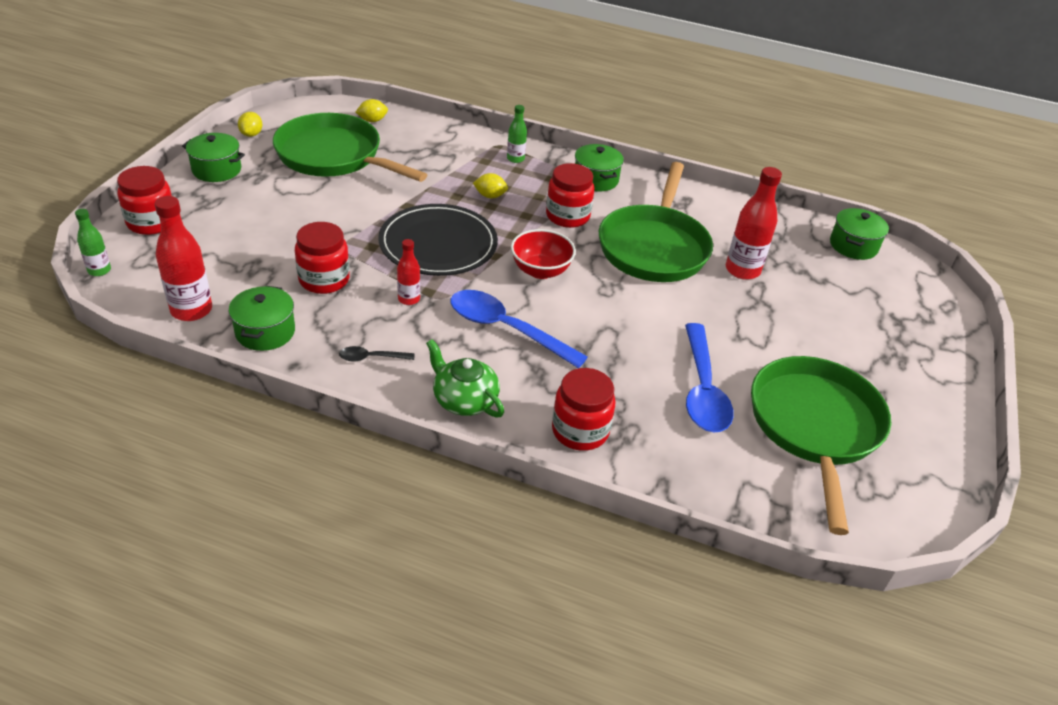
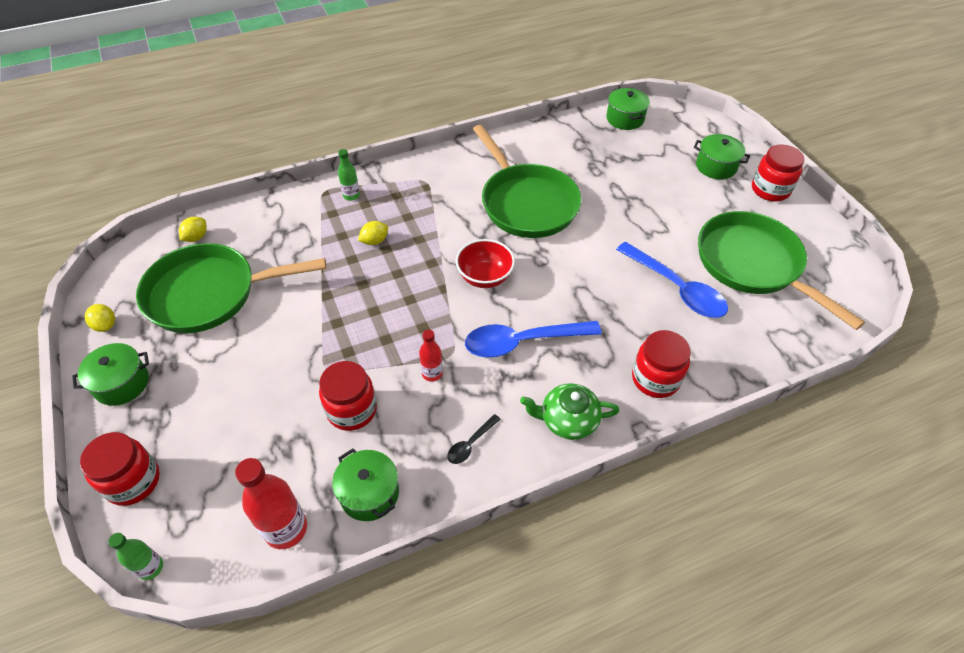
camera: 40 degrees left, 10 degrees up
(438, 244) = (392, 310): black plate -> none
(567, 216) = (446, 219): red jar -> red jar (770, 190)
(596, 179) = (426, 175): green pot -> green pot (716, 166)
(742, 270) = (593, 182): red bottle -> none

